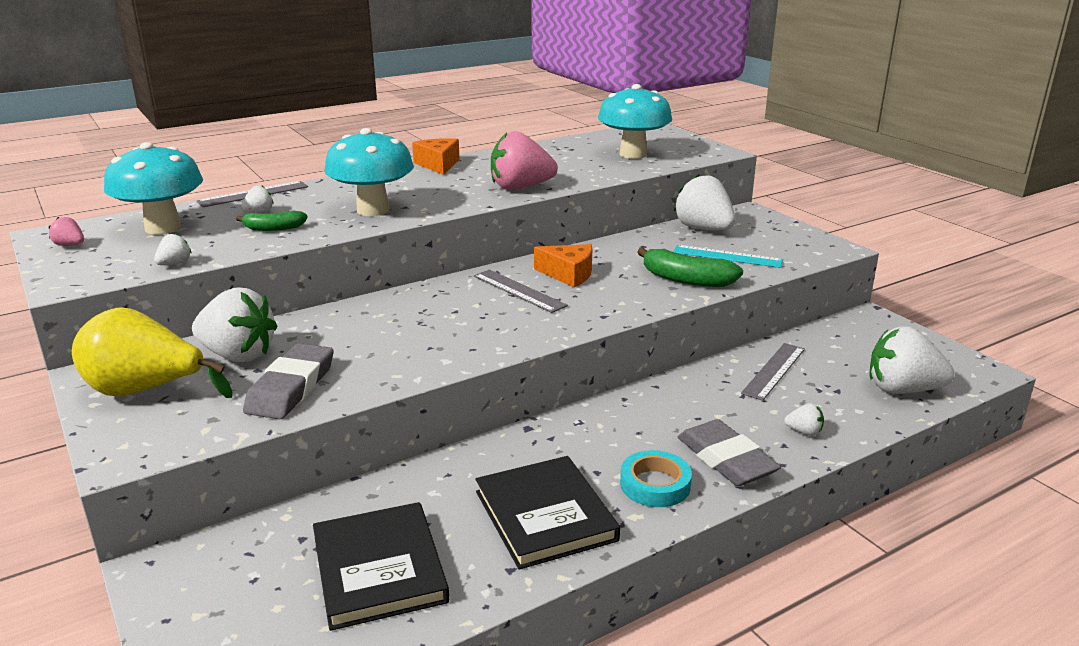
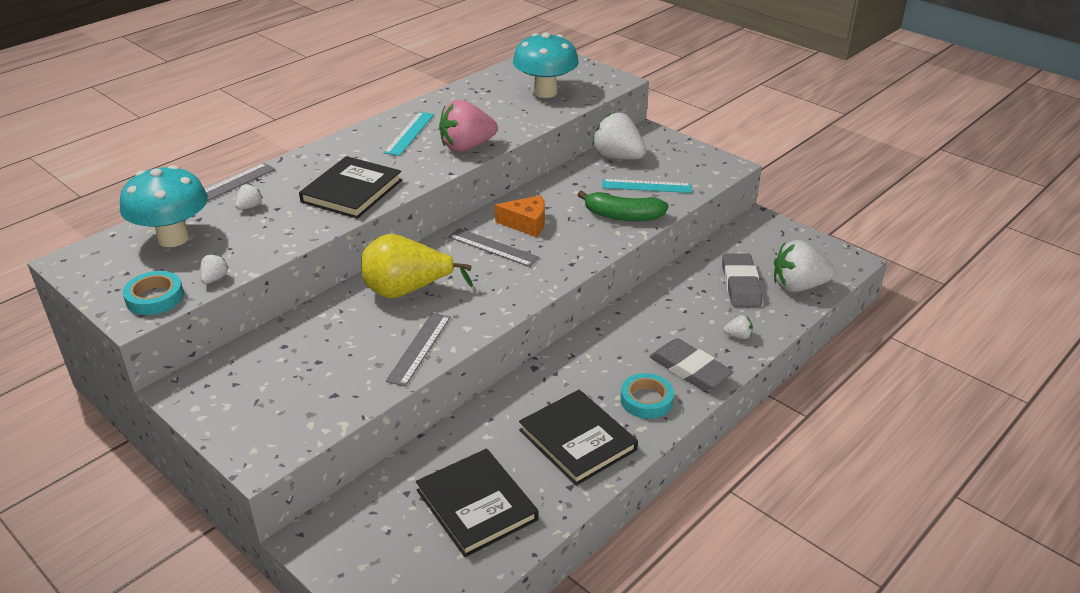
camera: 15 degrees left, 10 degrees up
(70, 245) = (101, 271): pink strawberry -> none
(101, 272) = (155, 298): none -> turquoise tape
(146, 391) = (237, 398): yellow pear -> yellow pear (407, 291)
(238, 355) = (293, 350): white strawberry -> none
(273, 228) = (276, 225): green banana -> none
(291, 387) = (356, 374): grey eraser -> grey eraser (740, 284)
(373, 210) = (351, 191): turquoise mushroom -> black book
(438, 165) = (379, 125): orange cheese -> none
(466, 173) = (409, 133): none -> turquoise ruler
(774, 371) = (701, 284): grey ruler -> grey ruler (419, 348)

